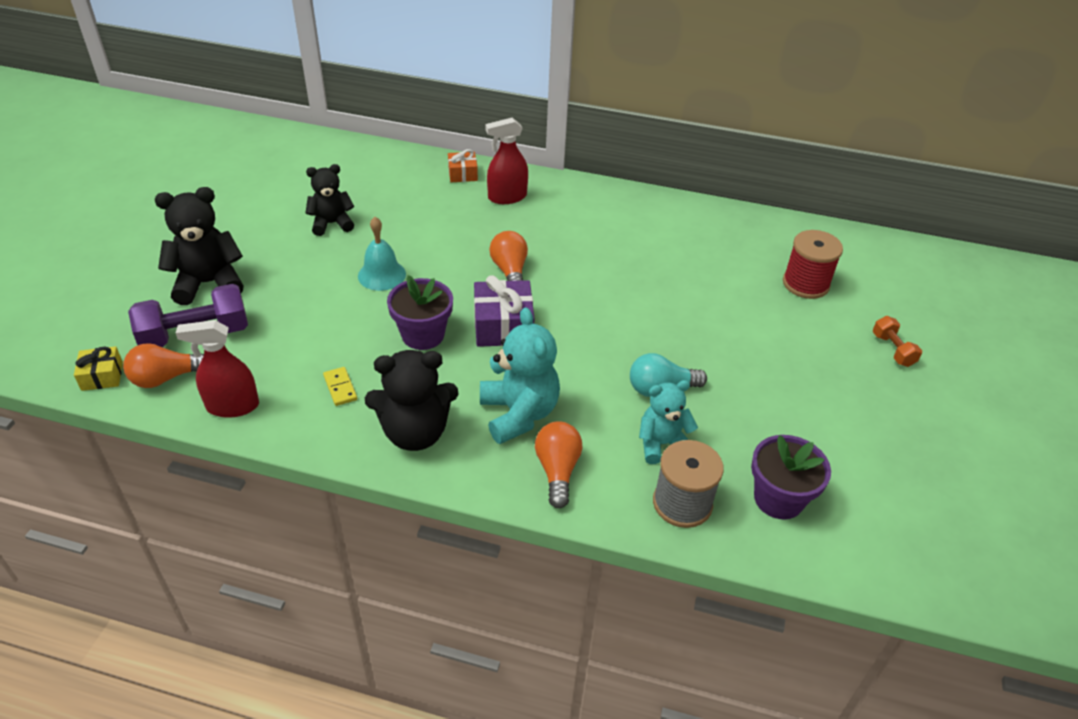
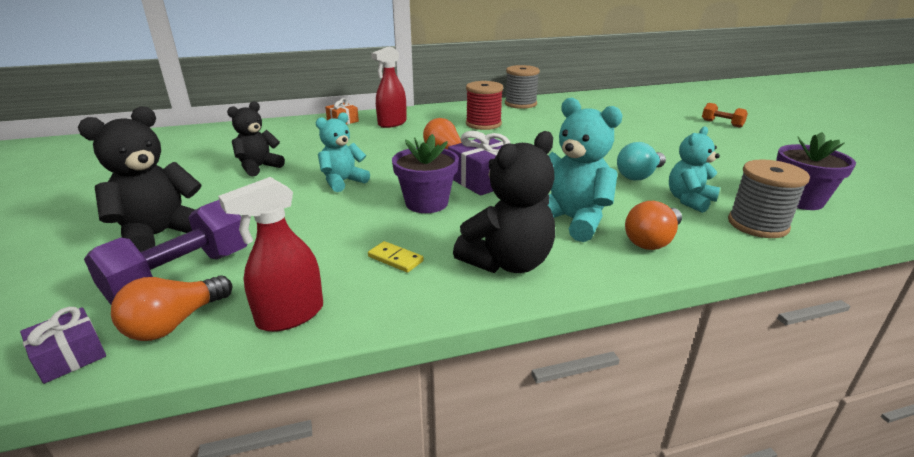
camera: 30 degrees left, 15 degrees down
(102, 376) = (70, 356): yellow gift -> purple gift
(381, 275) = (343, 182): turquoise bell -> turquoise teddy bear
(557, 470) = (652, 240): orange light bulb -> orange light bulb turned 105 degrees counterclockwise
(687, 212) = (520, 104): none -> grey spool
(805, 284) = (633, 113): red spool -> red spool (483, 124)

